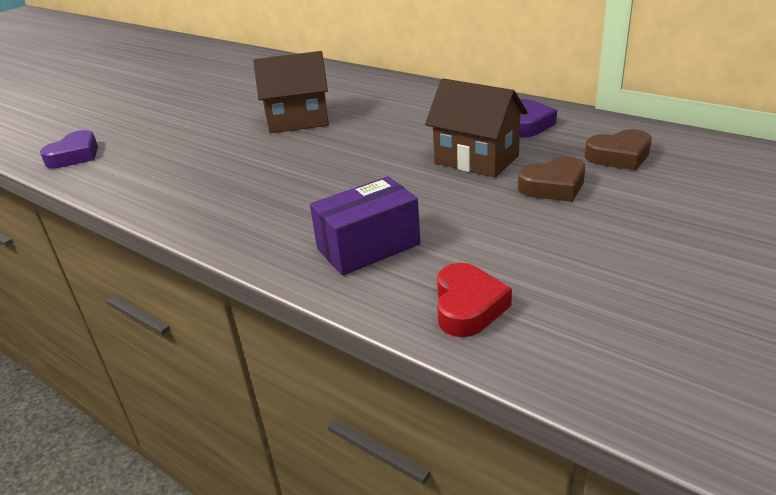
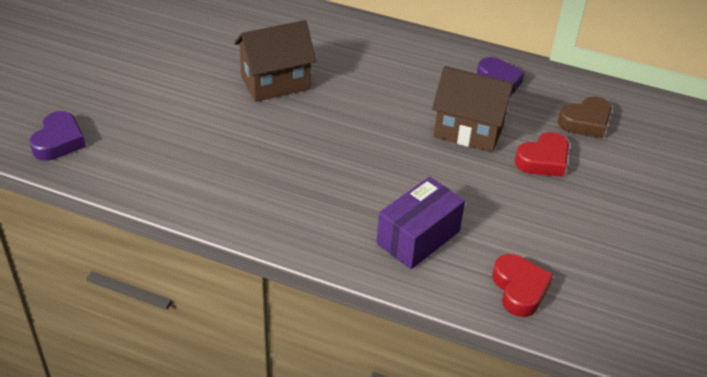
camera: 20 degrees left, 10 degrees up
(553, 186) = (543, 160): brown heart -> red heart

